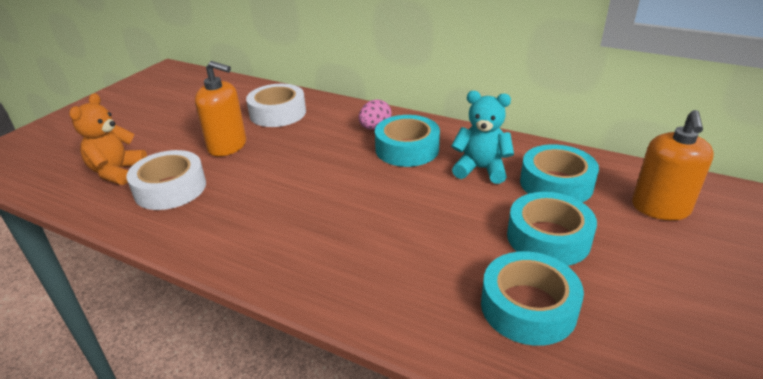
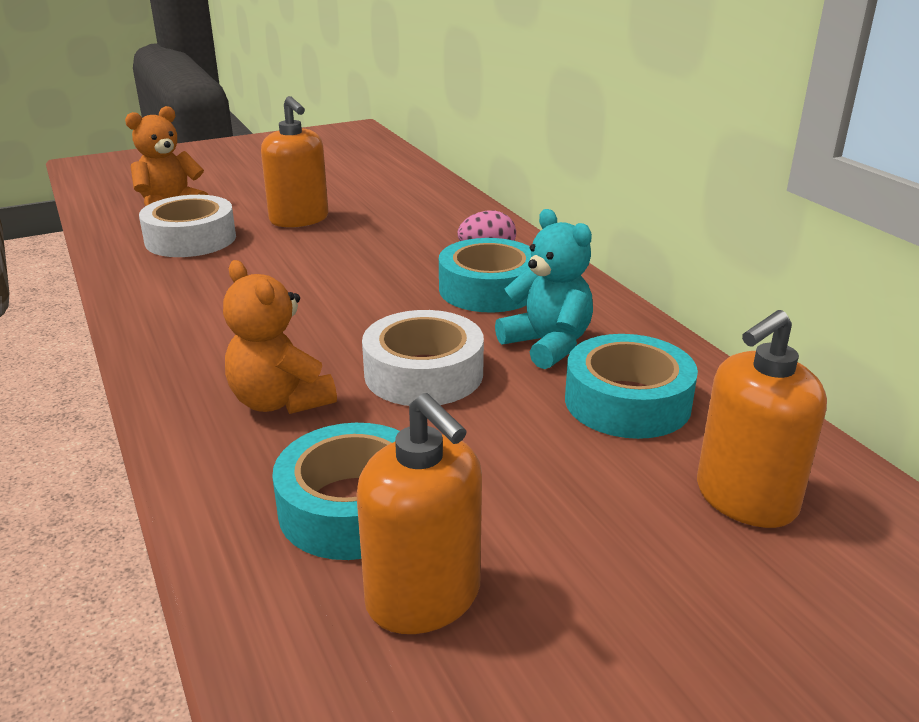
camera: 35 degrees right, 5 degrees down
(278, 113) = (400, 204): white tape -> white tape (423, 373)
(400, 269) = (280, 401): none -> orange teddy bear
(548, 238) = (505, 454): turquoise tape -> none
(624, 332) = (424, 597): none -> orange soap dispenser

